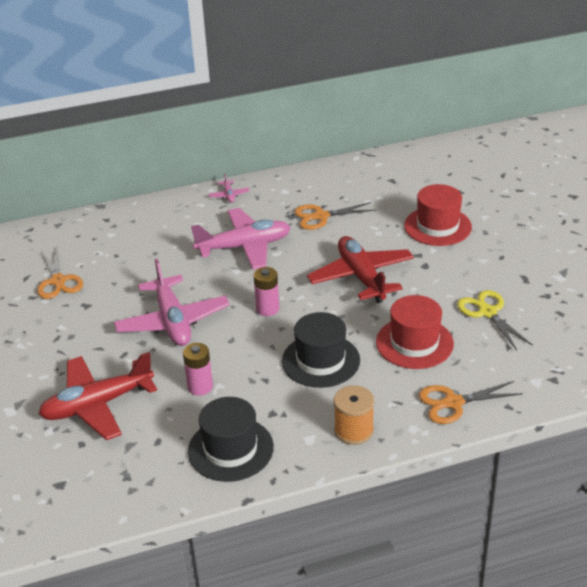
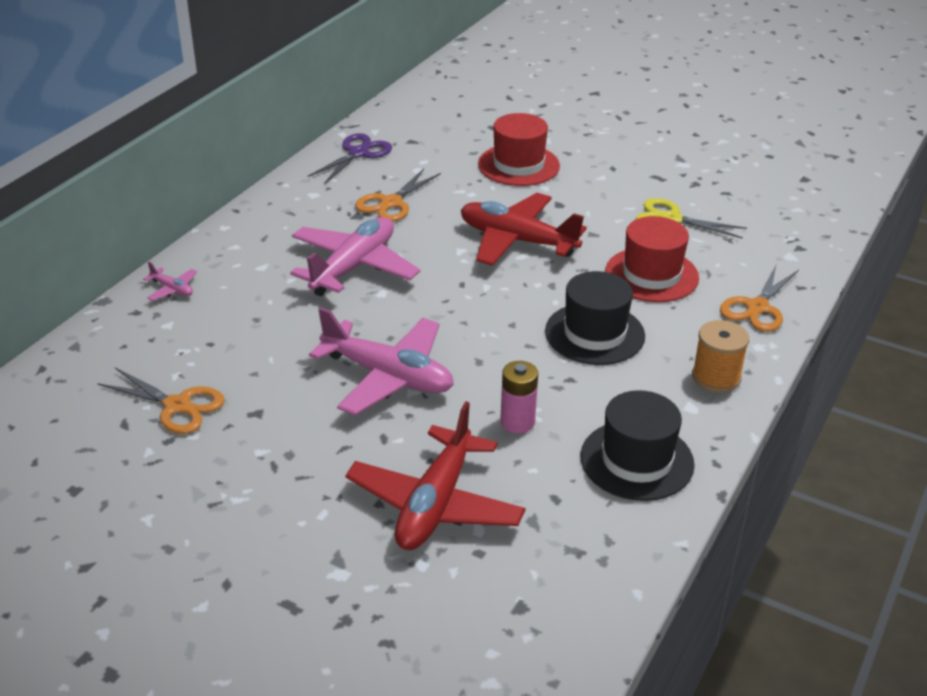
camera: 45 degrees left, 0 degrees up
(229, 195) = (255, 224): pink plane -> pink plane (172, 289)
(267, 309) = (470, 313): pink battery -> none
(347, 175) = (358, 153): none -> purple scissors

